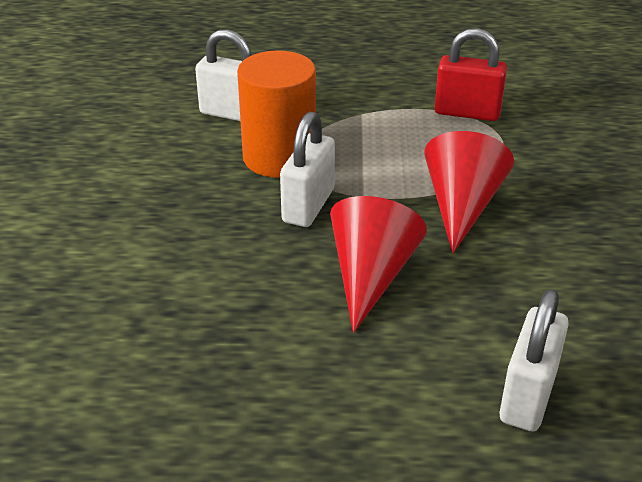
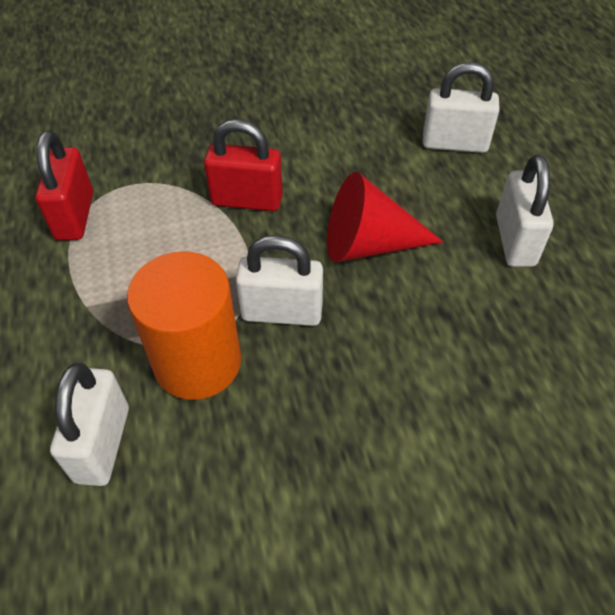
camera: 105 degrees left, 15 degrees up
(332, 396) = (515, 241): none -> white padlock
(461, 206) = (247, 200): red cone -> red padlock

